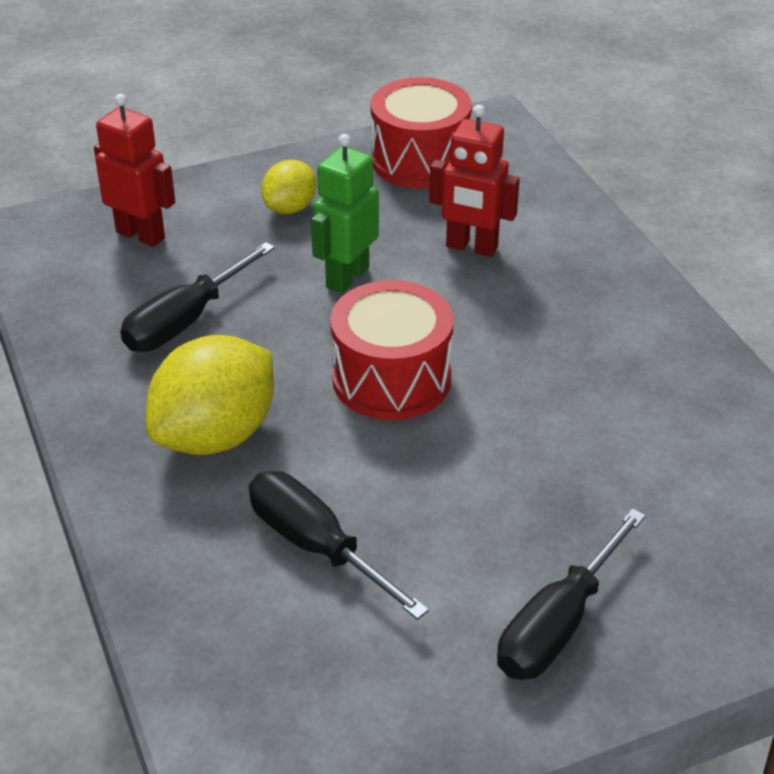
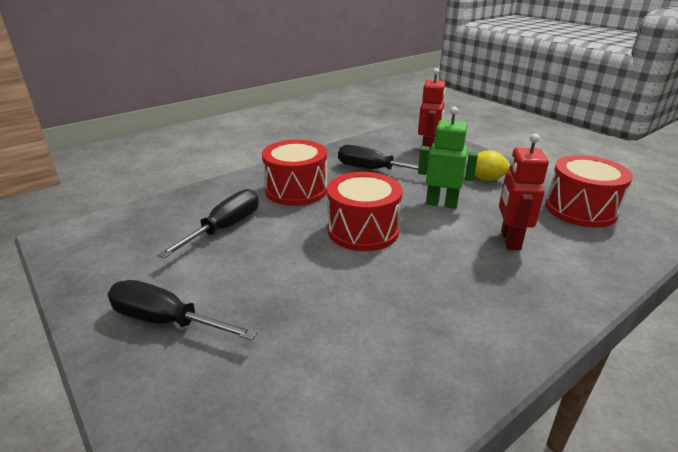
camera: 75 degrees right, 10 degrees down
(216, 435) = (296, 190): yellow lemon -> red drum

